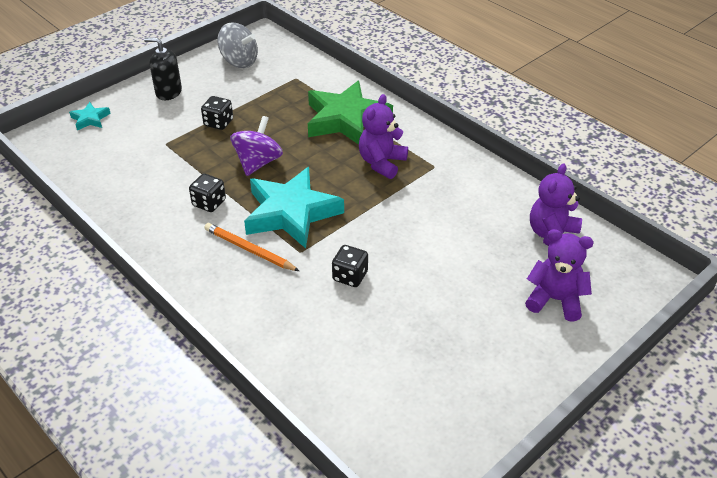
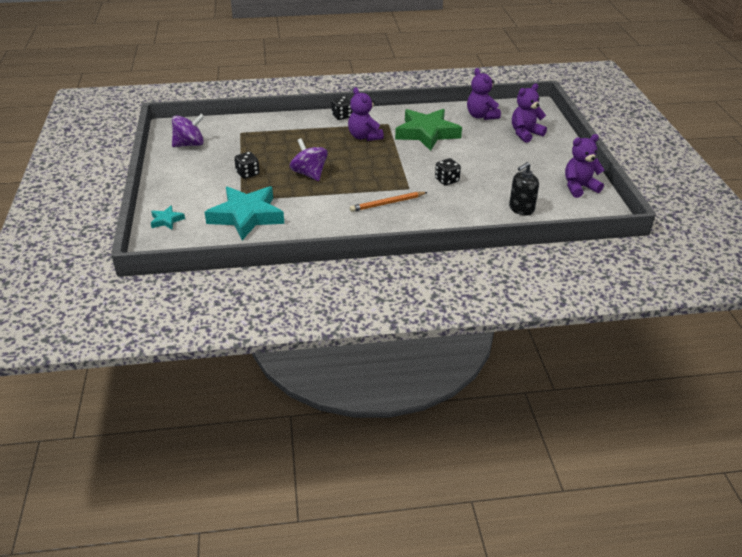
camera: 55 degrees left, 5 degrees down
(168, 92) = (183, 180): black soap dispenser -> black soap dispenser (521, 209)
(209, 203) = (326, 203): black dice -> black dice (342, 116)
(239, 61) = (189, 144): grey spinning top -> purple spinning top
(291, 213) = (371, 179): turquoise star -> turquoise star (246, 216)
(346, 119) = (308, 132): green star -> green star (427, 133)
(464, 422) = (579, 187): none -> purple teddy bear

